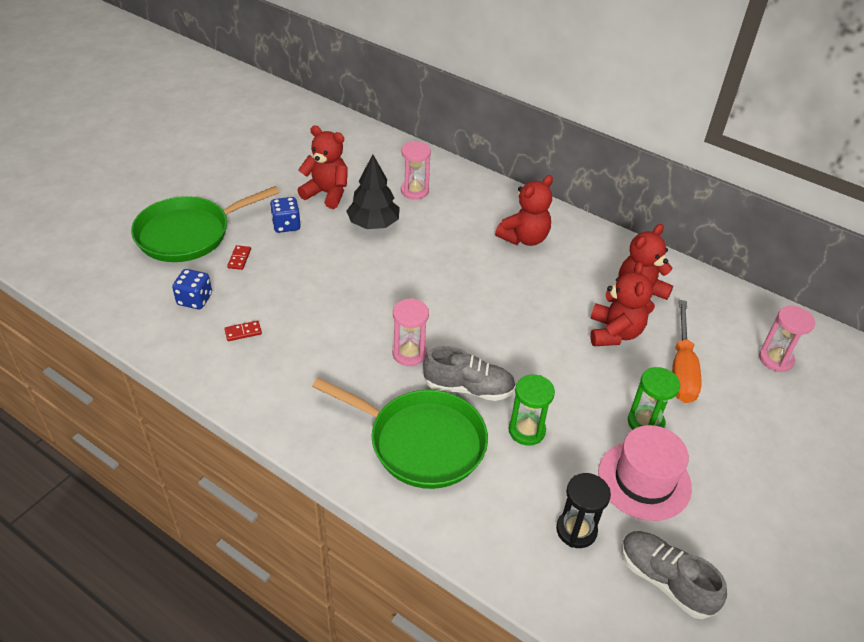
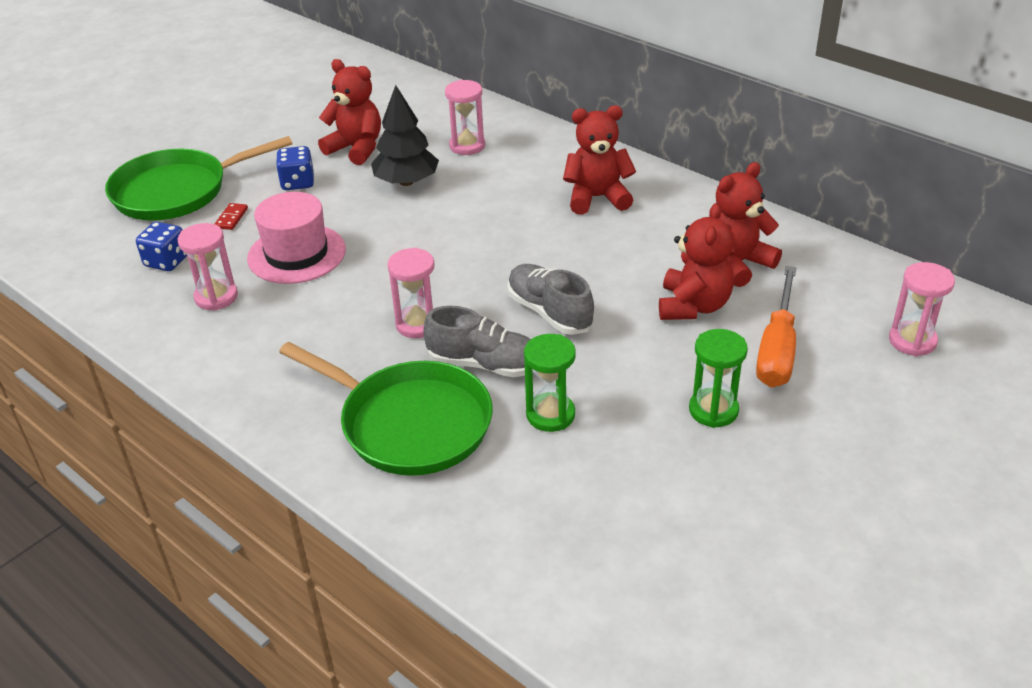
camera: 10 degrees right, 5 degrees down
(243, 332) = (216, 297): red domino -> pink hourglass
(524, 238) = (597, 198): red teddy bear -> red teddy bear turned 150 degrees counterclockwise
(576, 530) = (591, 532): black hourglass -> none
(644, 480) = (697, 477): pink hat -> pink hat (297, 254)
(665, 580) = (700, 597): grey shoe -> grey shoe (549, 312)

